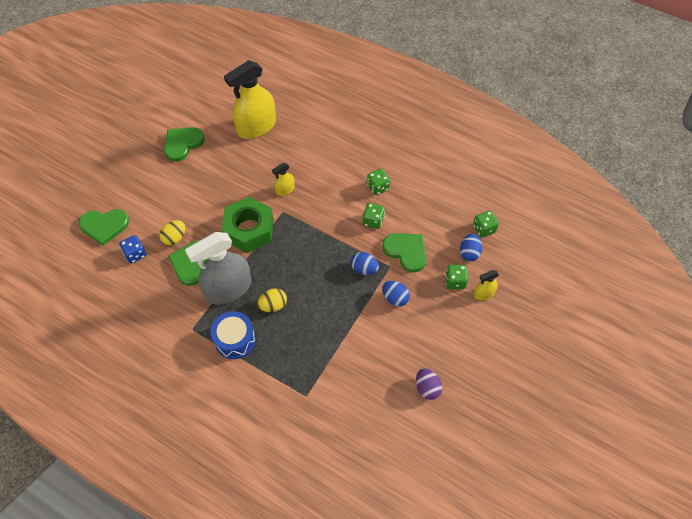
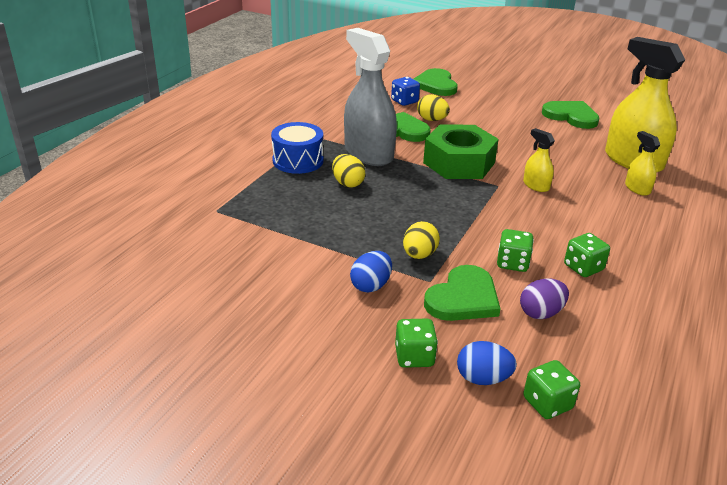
camera: 85 degrees right, 25 degrees down
(364, 269) = (419, 255): blue egg -> yellow egg
(427, 388) = (209, 318): purple egg -> purple egg (541, 313)
(484, 293) = (394, 396): yellow spray bottle -> yellow spray bottle (637, 188)

